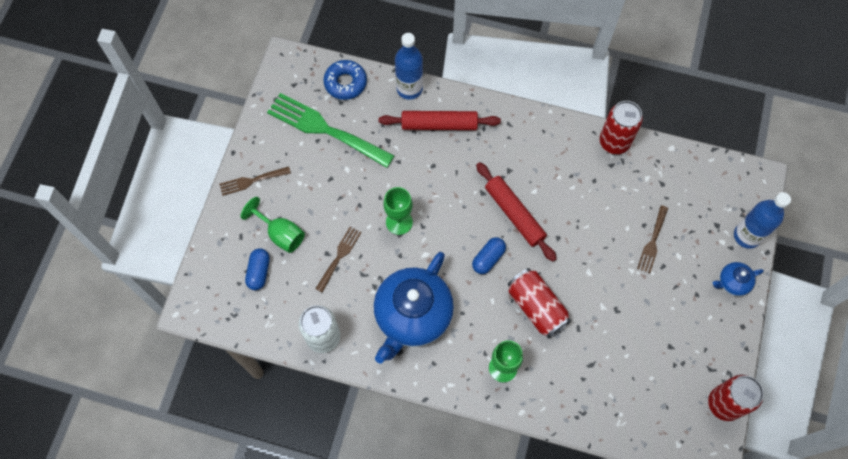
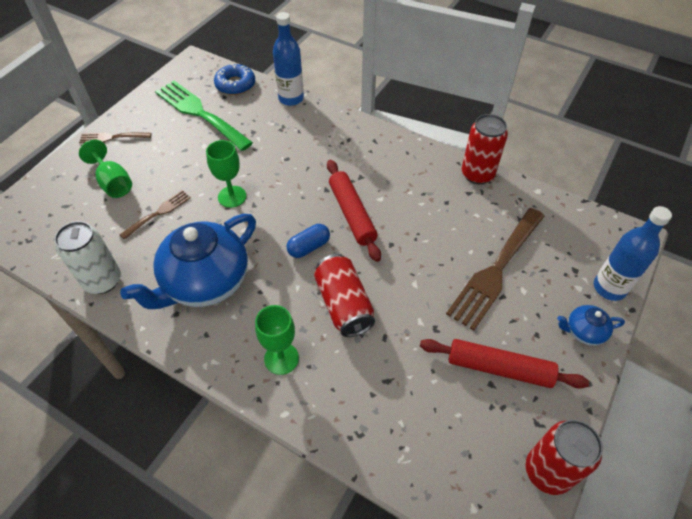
camera: 15 degrees right, 15 degrees down
(259, 272) = (74, 209): blue capsule -> none
(439, 124) = (307, 129): red rolling pin -> red rolling pin (499, 368)
(652, 242) = (496, 270): brown fork -> brown fork, size x1.96

